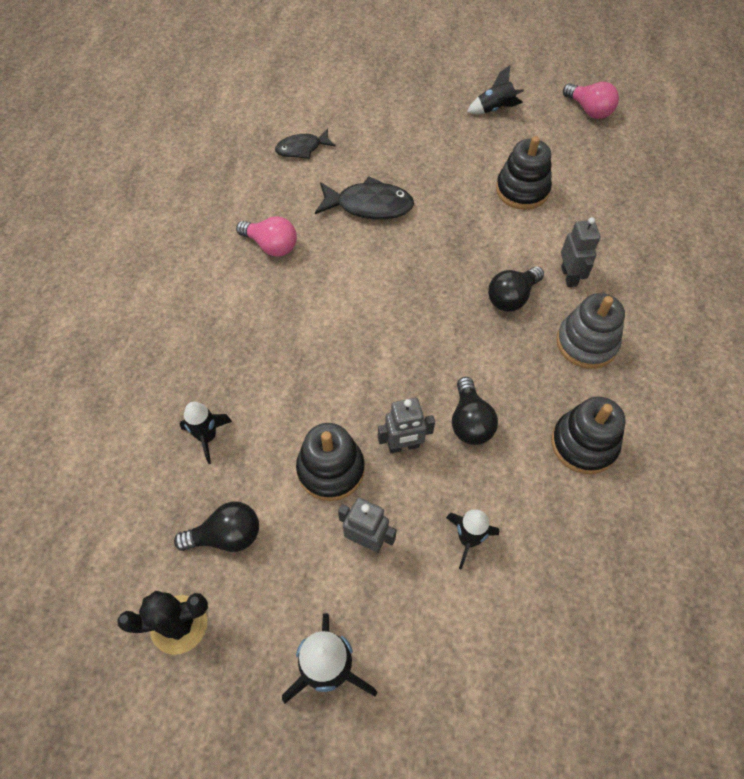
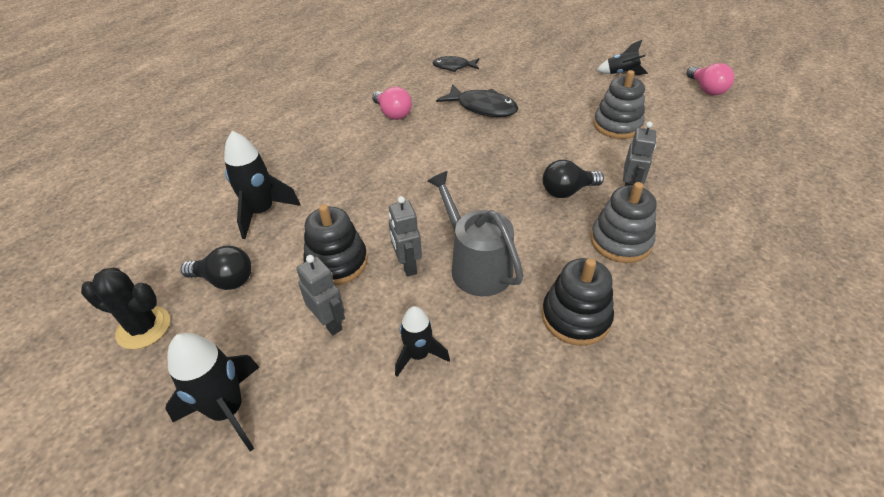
camera: 25 degrees right, 15 degrees down
(207, 437) = (262, 212): black rocket -> black rocket, size x1.56
(403, 446) = (407, 265): grey robot -> grey robot turned 60 degrees clockwise
(470, 422) = (476, 266): black light bulb -> grey watering can
(522, 190) = (617, 125): black stacking toy -> grey stacking toy

